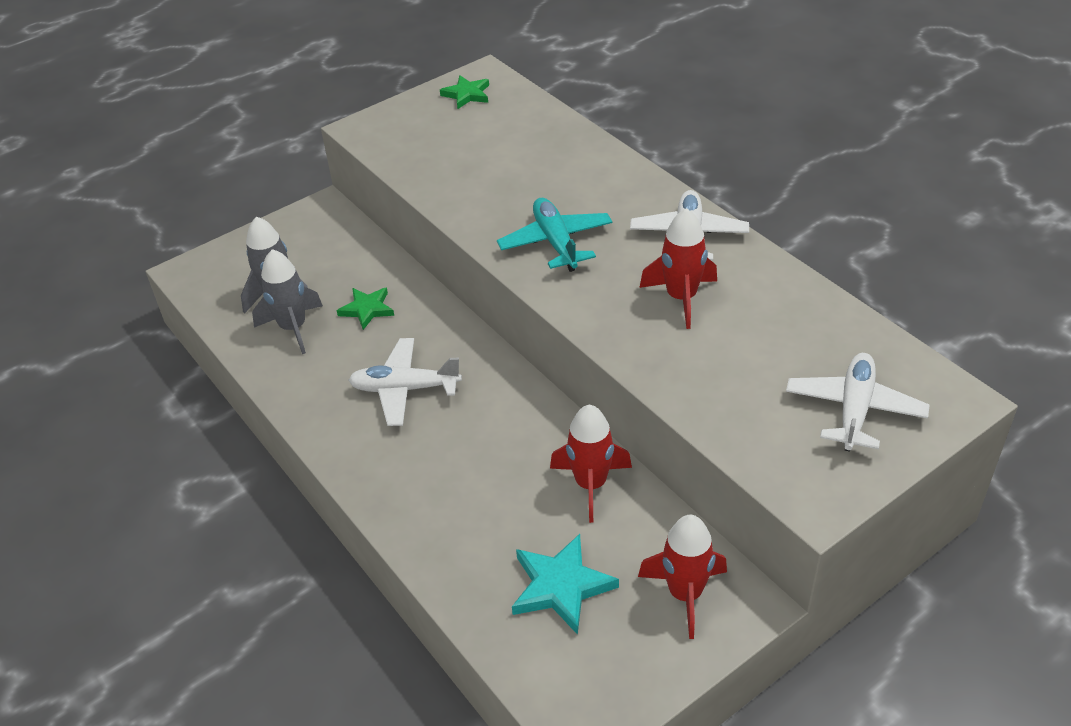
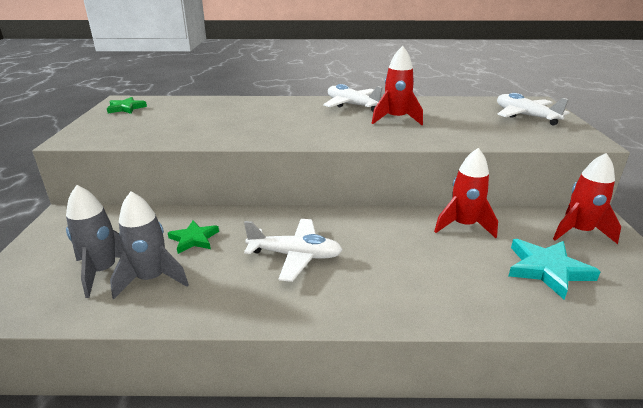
camera: 55 degrees left, 15 degrees down
(405, 389) = (295, 255): white plane -> white plane turned 120 degrees counterclockwise
(556, 242) = (300, 128): turquoise plane -> none

